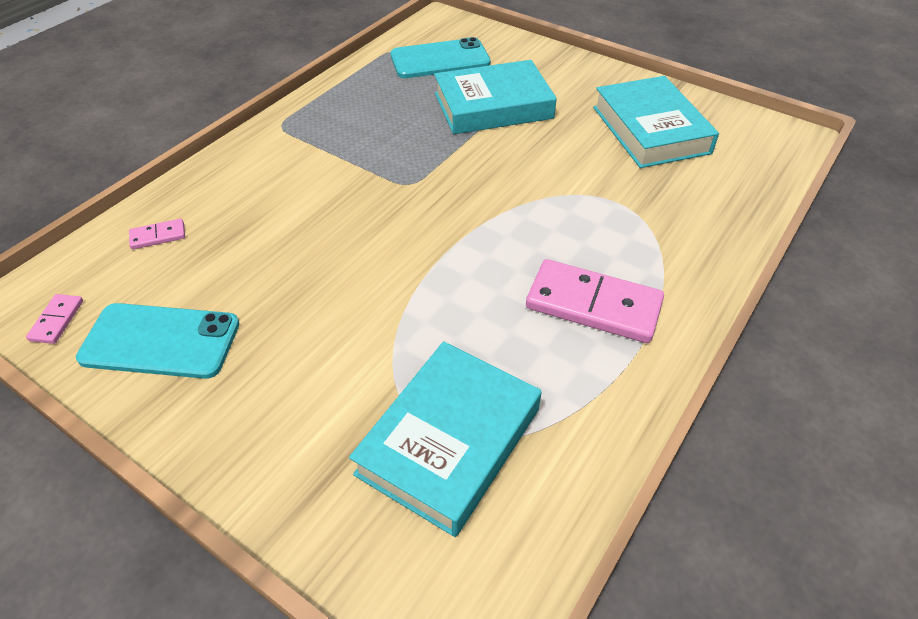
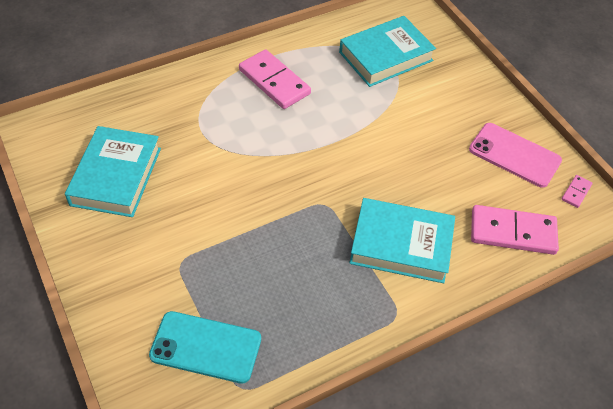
camera: 155 degrees left, 5 degrees up
(158, 236) = (512, 232): pink domino -> pink domino, size x2.21
(160, 341) = (514, 155): turquoise phone -> pink phone
(493, 106) = (207, 256): turquoise book -> turquoise book (401, 245)

